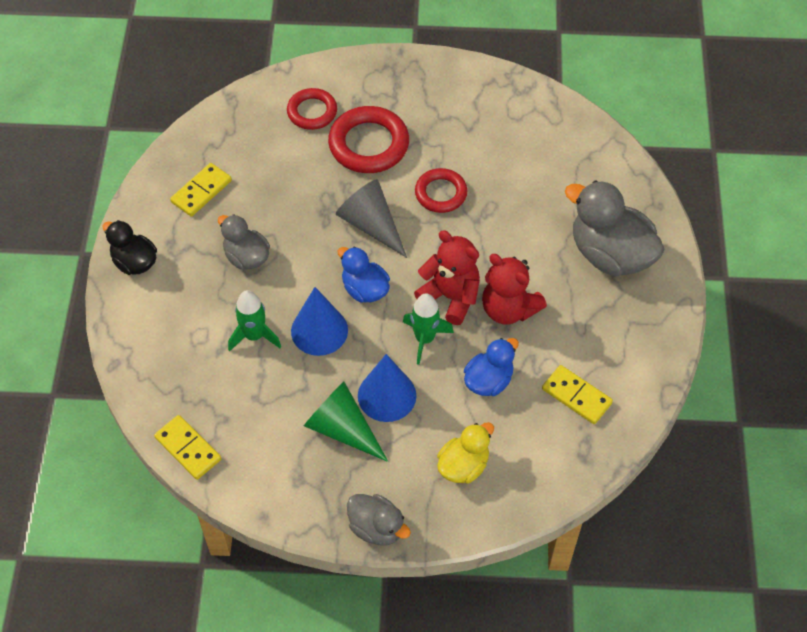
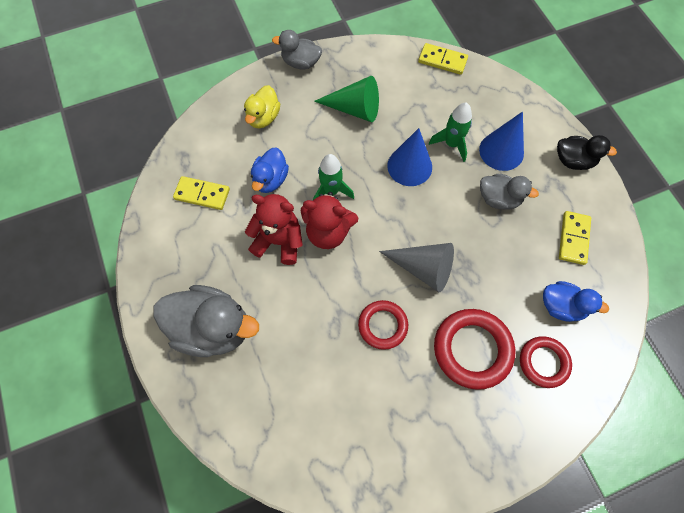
camera: 155 degrees right, 10 degrees up
(364, 289) = (396, 211): blue duck -> blue duck (561, 306)
(387, 395) = (337, 141): blue cone -> blue cone (501, 151)

